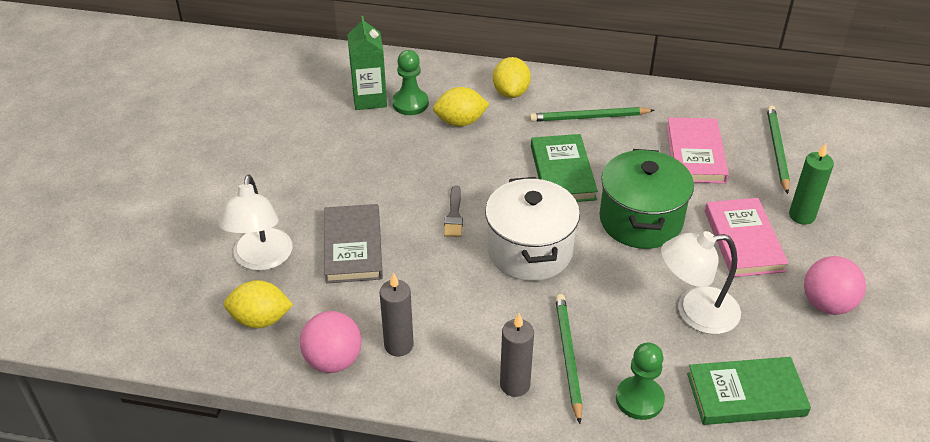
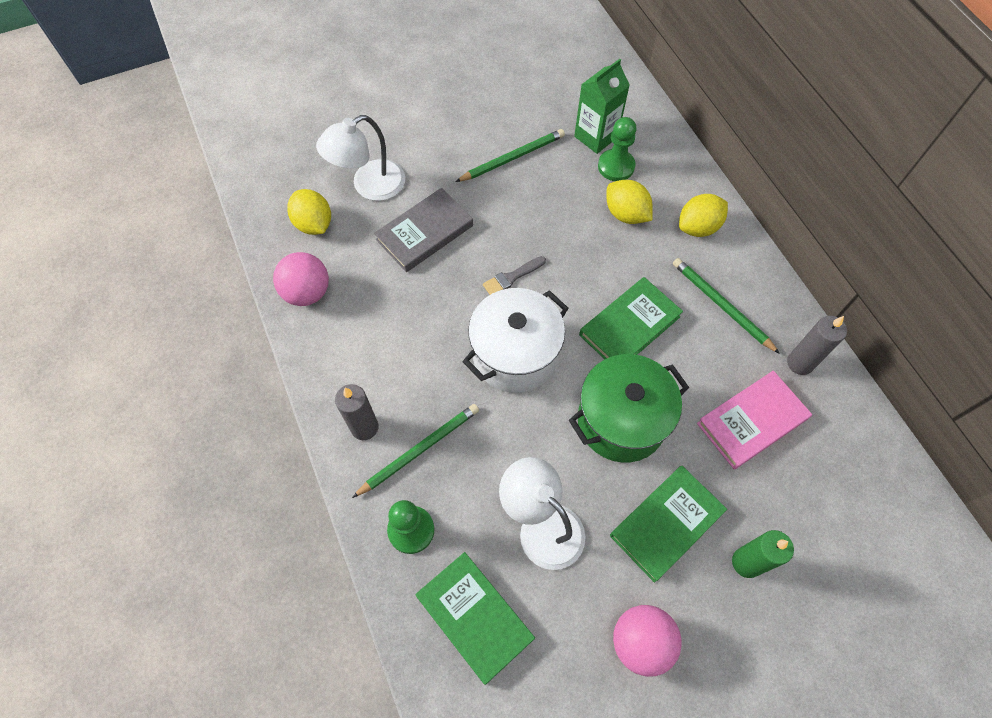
camera: 55 degrees right, 20 degrees up
(398, 345) = (349, 324): grey candle -> grey candle (800, 363)
(744, 241) = (666, 524): pink book -> green book
(777, 150) = (825, 493): green pencil -> green pencil (512, 158)

